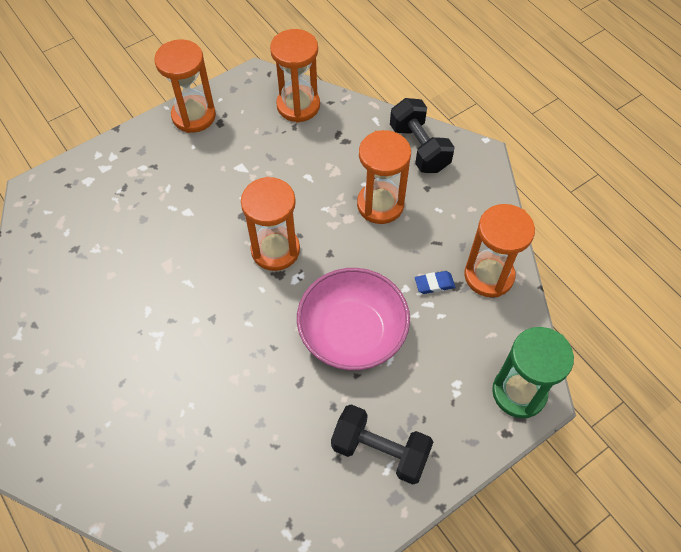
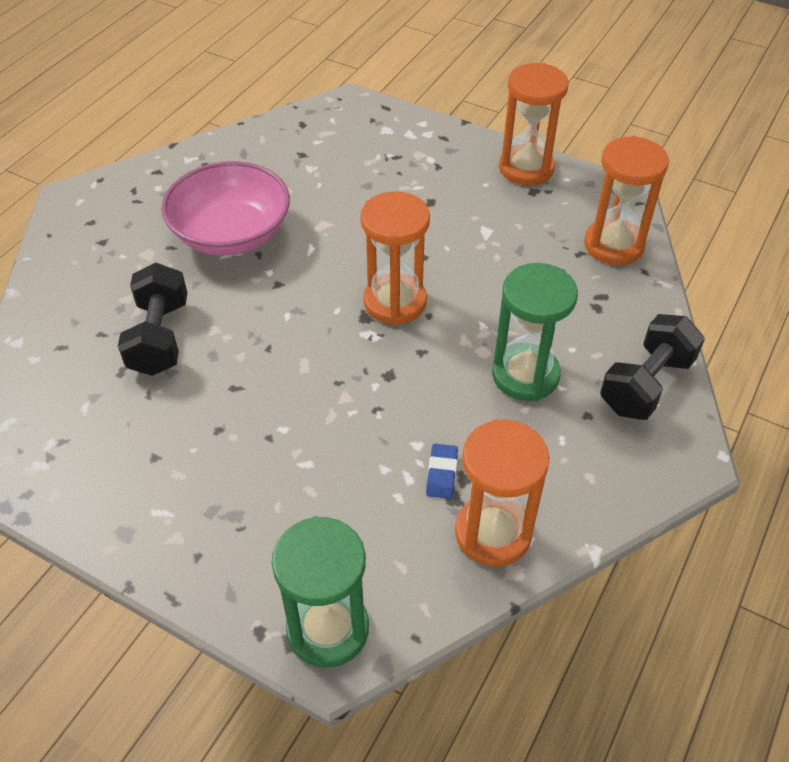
camera: 65 degrees right, 10 degrees down
(352, 332) = (324, 413): pink bowl -> pink bowl (231, 234)
(380, 205) = (525, 375): orange hourglass -> green hourglass
(380, 451) = (179, 496): black dumbbell -> black dumbbell (160, 337)
(434, 284) = (441, 473): blue eraser -> blue eraser turned 45 degrees clockwise

